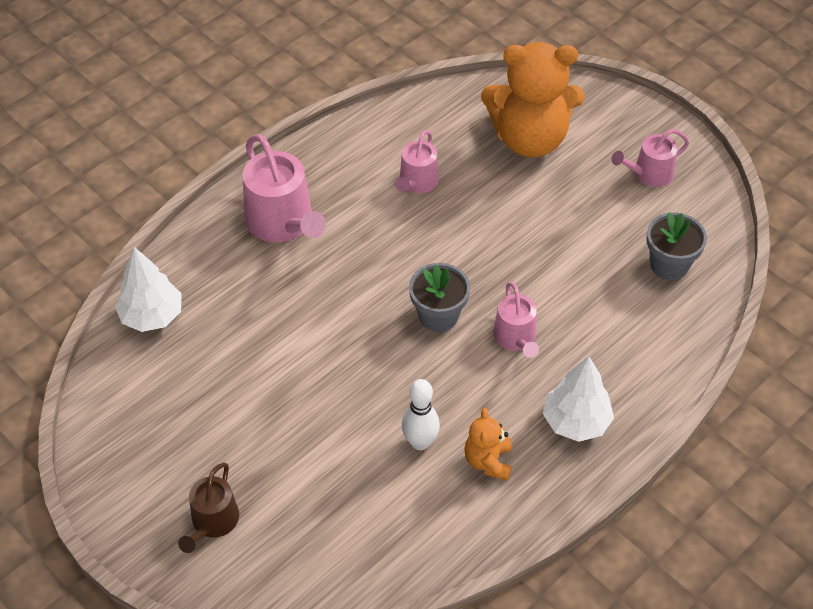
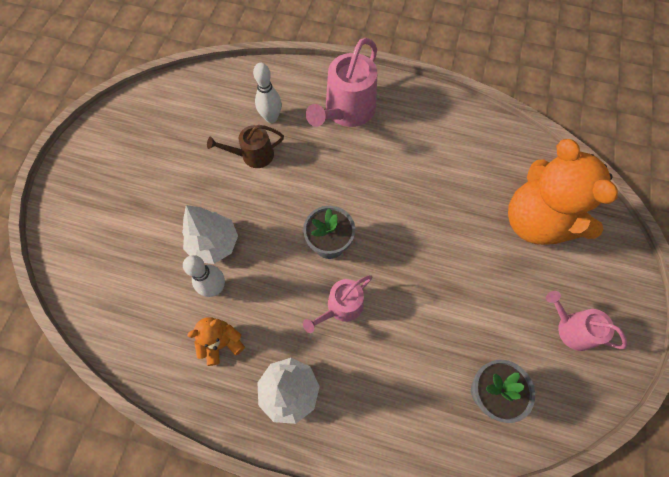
camera: 60 degrees right, 15 degrees up
(152, 316) = (231, 84): white tree -> white tree (214, 244)
(213, 522) = (98, 198): brown watering can -> brown watering can (253, 155)
(235, 297) = (271, 118): none -> white bowling pin
(417, 182) = (437, 169): pink watering can -> none

